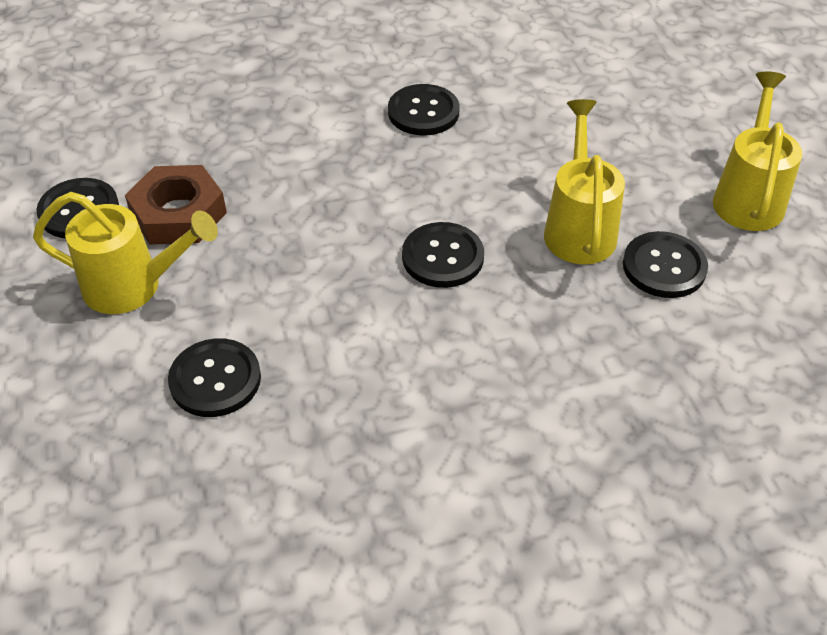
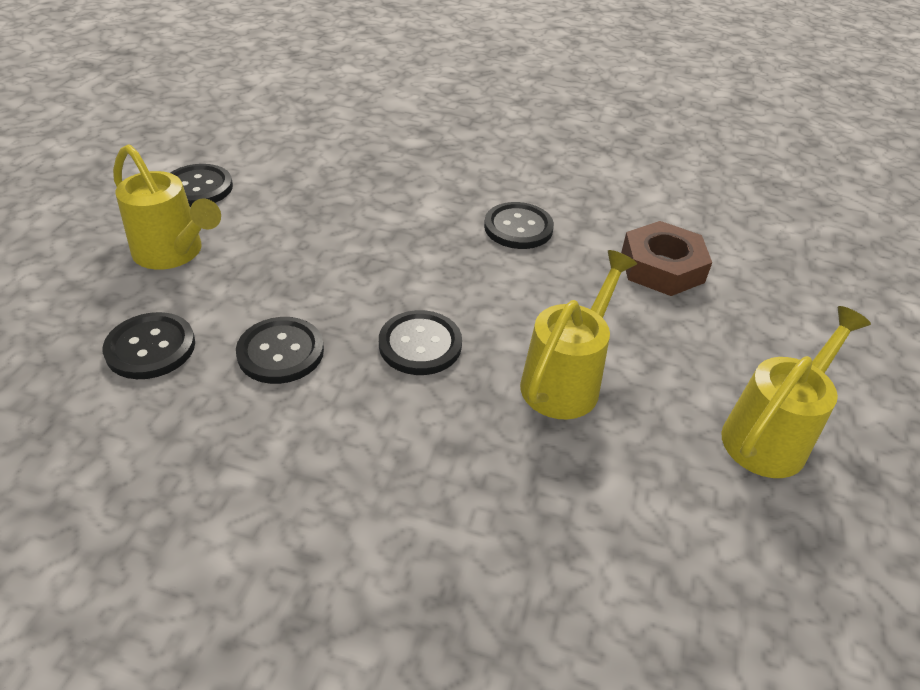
camera: 30 degrees right, 5 degrees down
(178, 214) = (258, 219): brown nut -> brown nut (662, 267)
(664, 267) = (618, 456): black button -> black button (281, 352)

